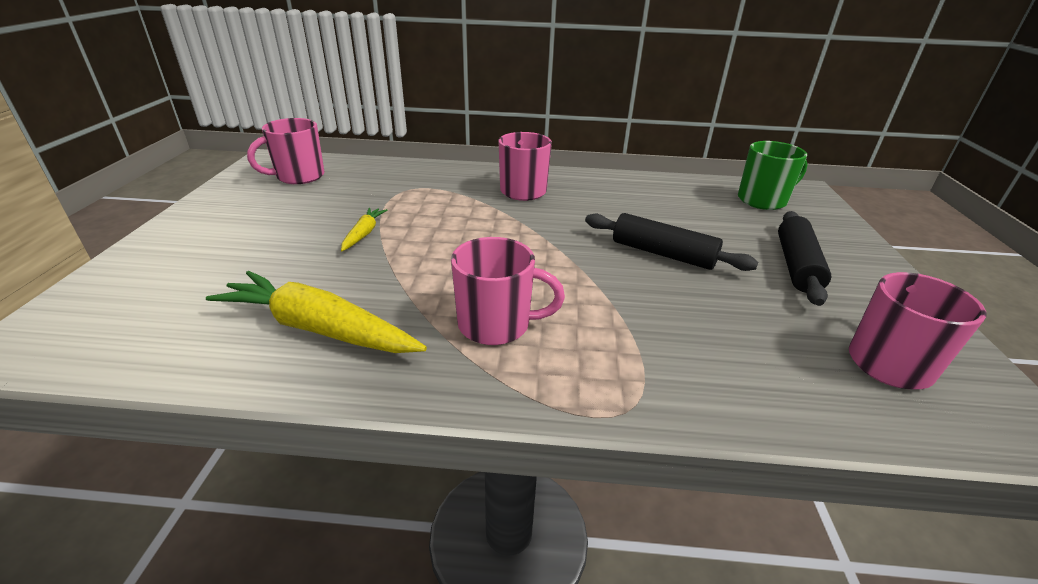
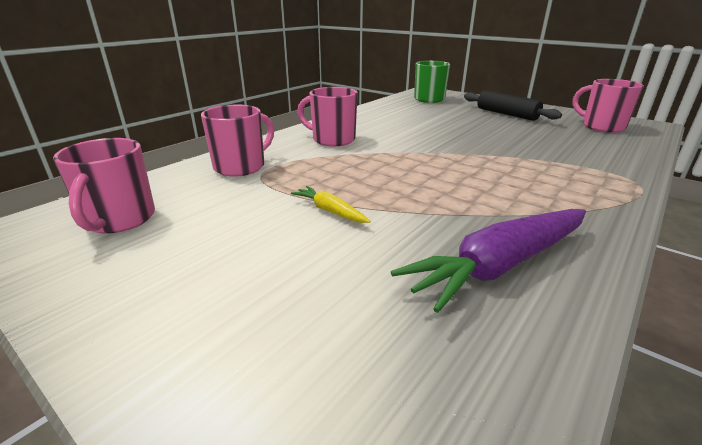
camera: 55 degrees left, 5 degrees down
(318, 328) = (499, 266): yellow carrot -> purple carrot
(496, 325) = (530, 193): pink mug -> pink mug (241, 167)
(662, 254) = (470, 132): black rolling pin -> none

